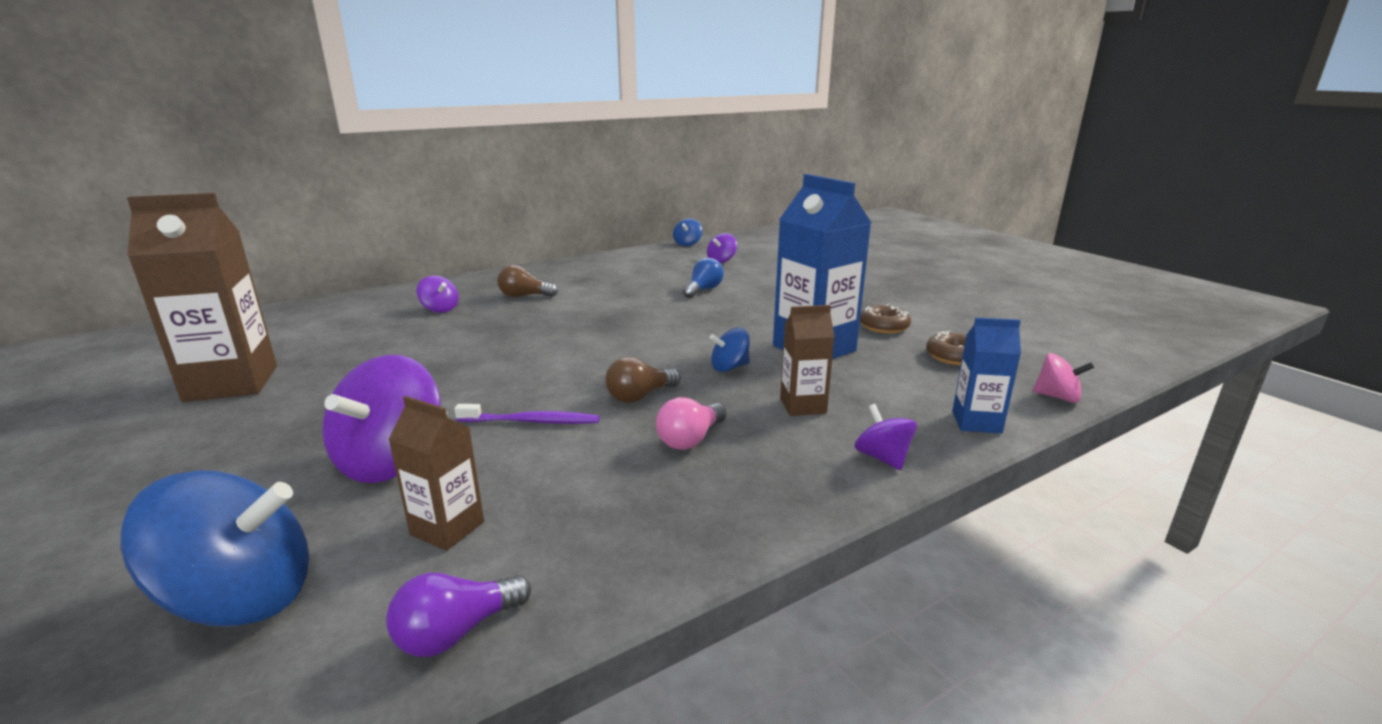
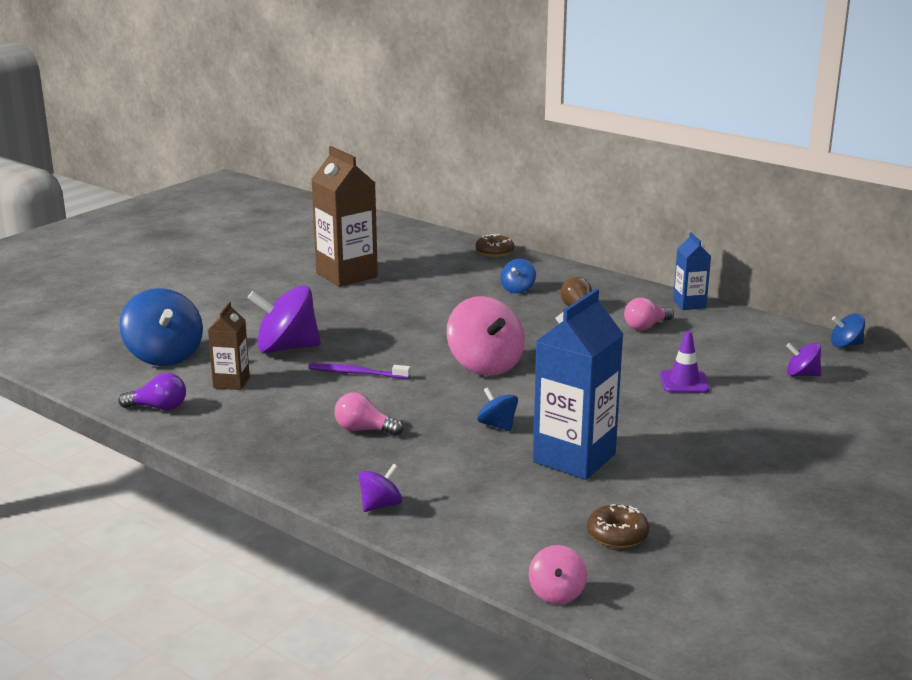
camera: 70 degrees right, 0 degrees up
(440, 309) = (518, 289): purple spinning top -> blue spinning top
(456, 632) = (158, 407): purple light bulb -> purple light bulb turned 150 degrees clockwise
(532, 421) = (356, 373): purple toothbrush -> purple toothbrush turned 120 degrees clockwise
(590, 282) = (646, 326): none -> pink light bulb
(592, 351) = (485, 365): none -> pink spinning top
(640, 396) = (417, 400): brown light bulb -> none
(703, 290) = (684, 382): blue light bulb -> purple traffic cone
(803, 406) = (446, 465): brown carton -> none
(883, 327) = (671, 491): brown donut -> brown donut (494, 252)
(976, 422) = (469, 546): blue carton -> blue carton (689, 304)

